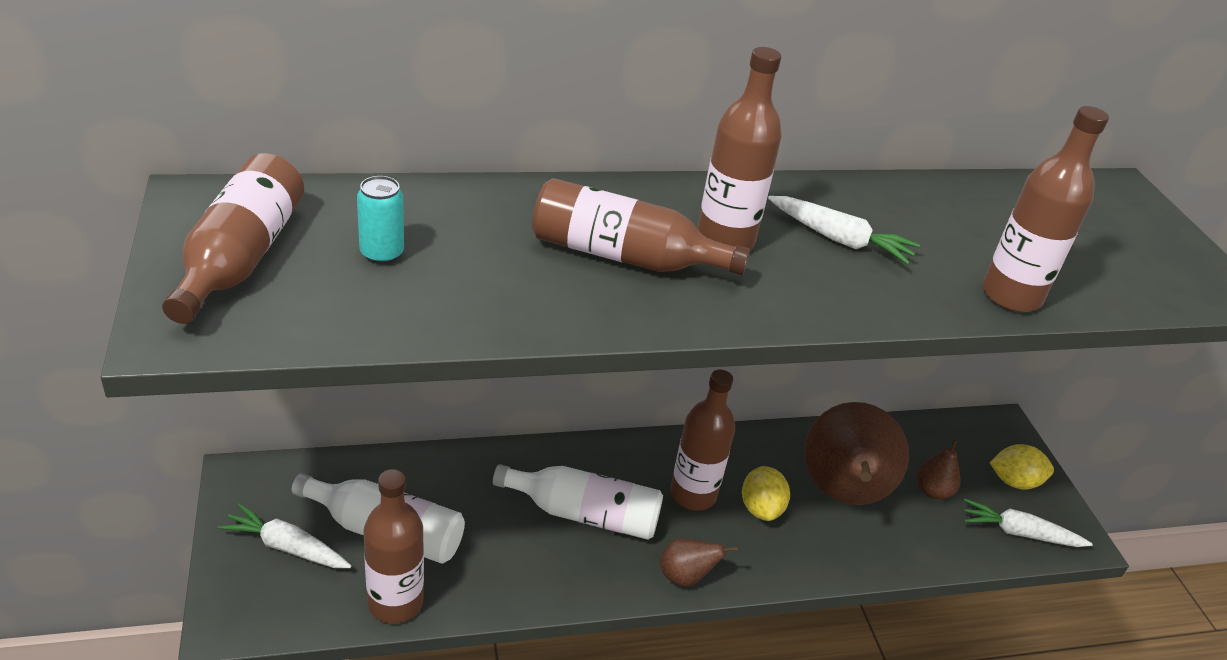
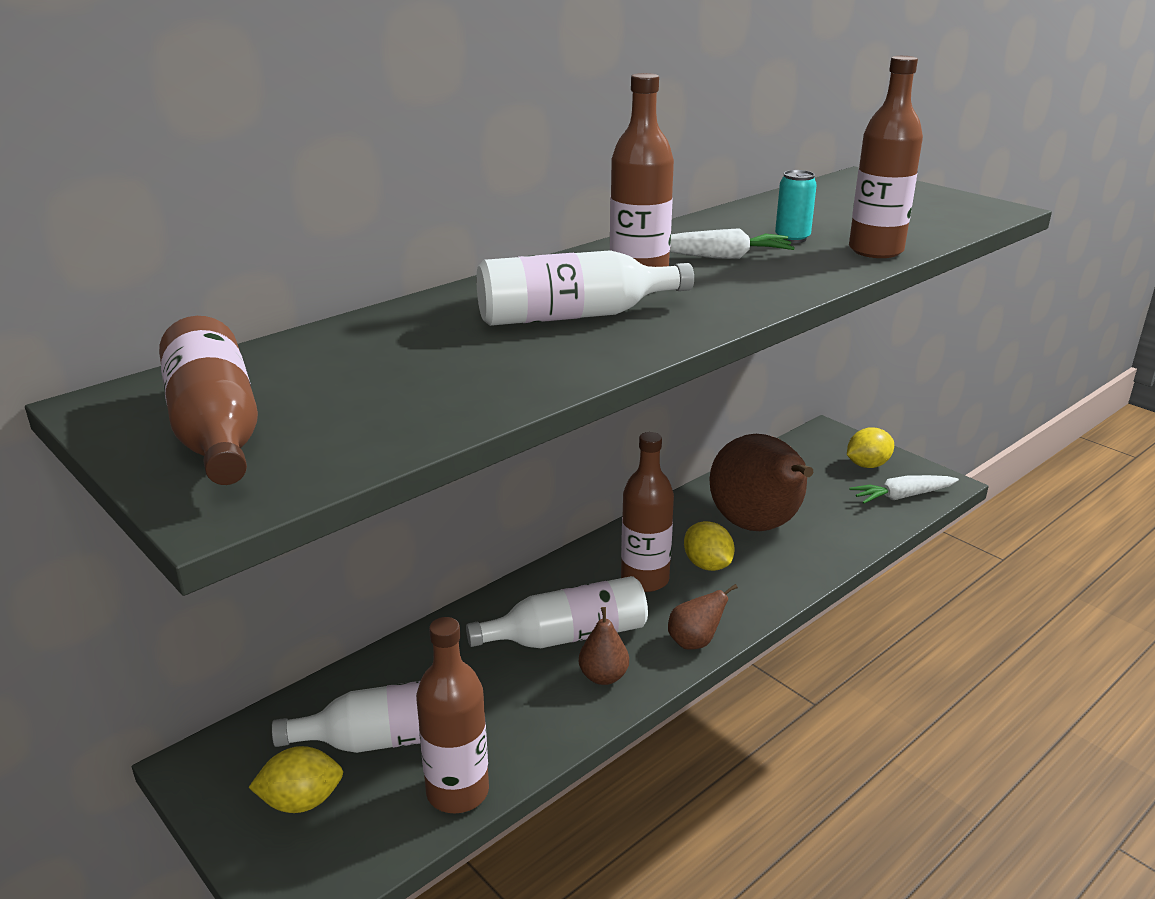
camera: 25 degrees left, 10 degrees down
(287, 547) = (301, 801): white carrot -> yellow lemon
(382, 254) = (357, 381): turquoise can -> turquoise can (792, 238)
(624, 256) = (574, 316): brown bottle -> white bottle
(932, 491) = (819, 496): brown pear -> brown pear (603, 676)

